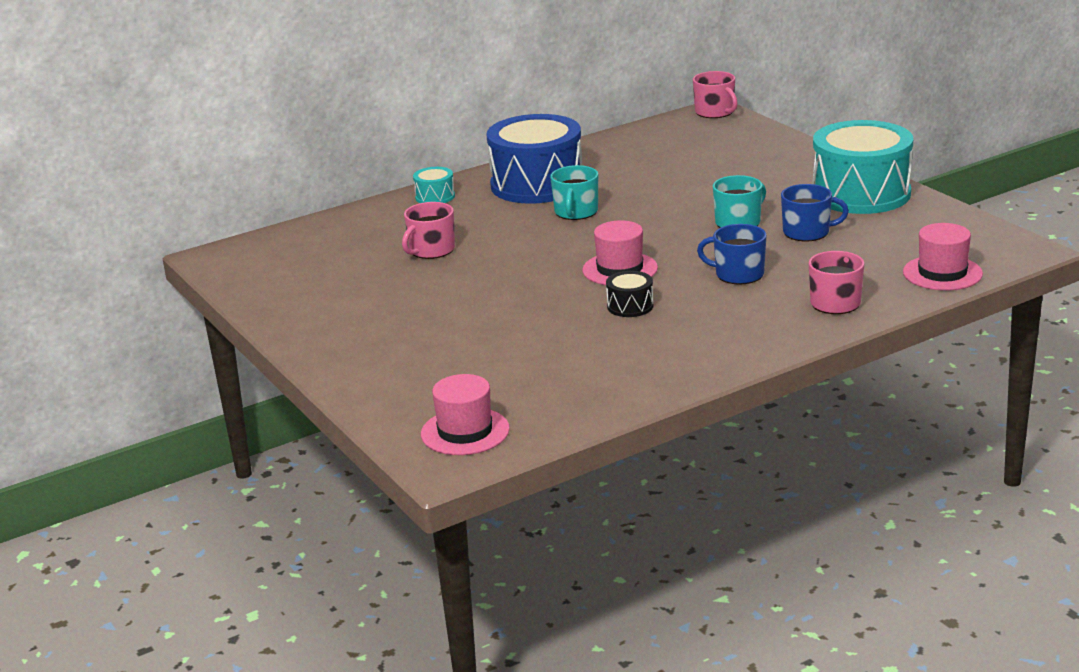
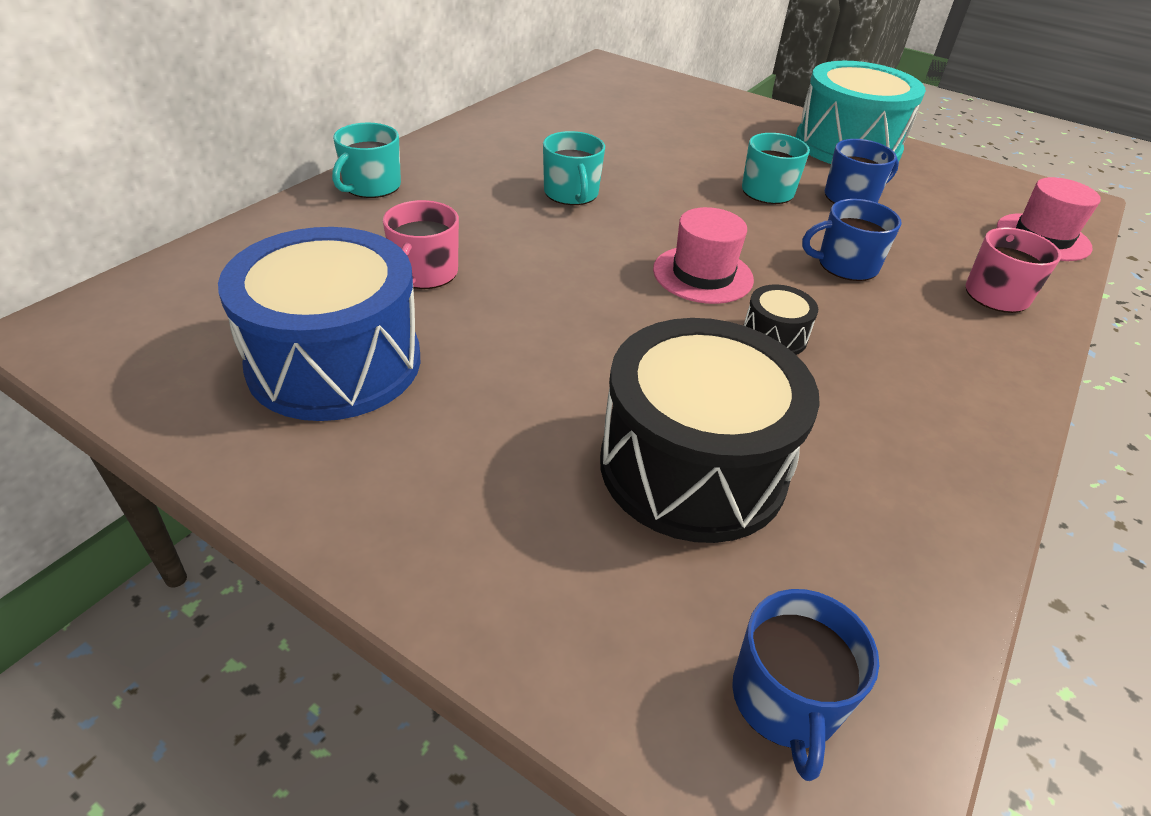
camera: 30 degrees left, 15 degrees up
(435, 197) = (371, 186): turquoise drum -> turquoise mug
(465, 432) = (786, 699): pink hat -> blue mug
(507, 355) = (692, 467): none -> black drum
(537, 184) = (491, 159): blue drum -> blue drum (335, 362)
(715, 112) = (608, 64): pink mug -> none

